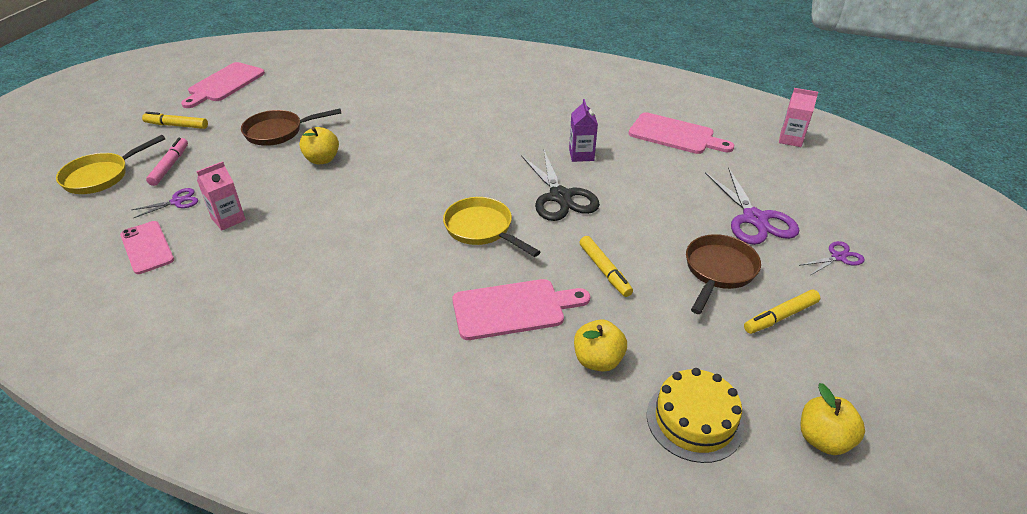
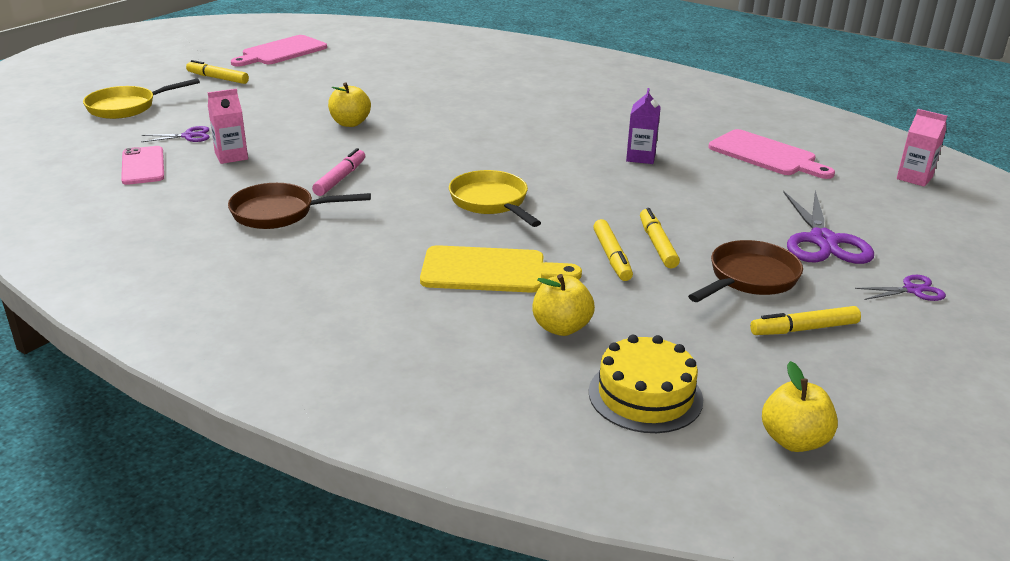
camera: 15 degrees right, 10 degrees down
(170, 166) = (195, 108): pink marker -> pink marker (340, 178)
(278, 132) = (316, 96): brown pan -> brown pan (279, 213)
(513, 308) = (490, 271): pink cutting board -> yellow cutting board
(560, 197) = (595, 188): black scissors -> none
(634, 249) = (657, 244): none -> yellow marker

